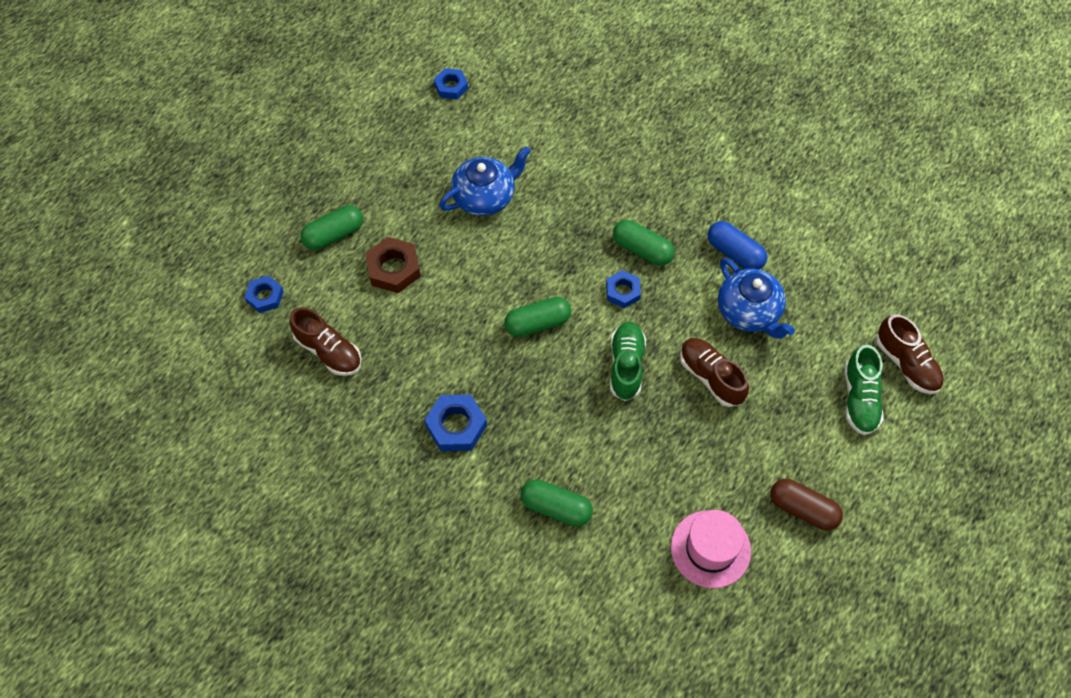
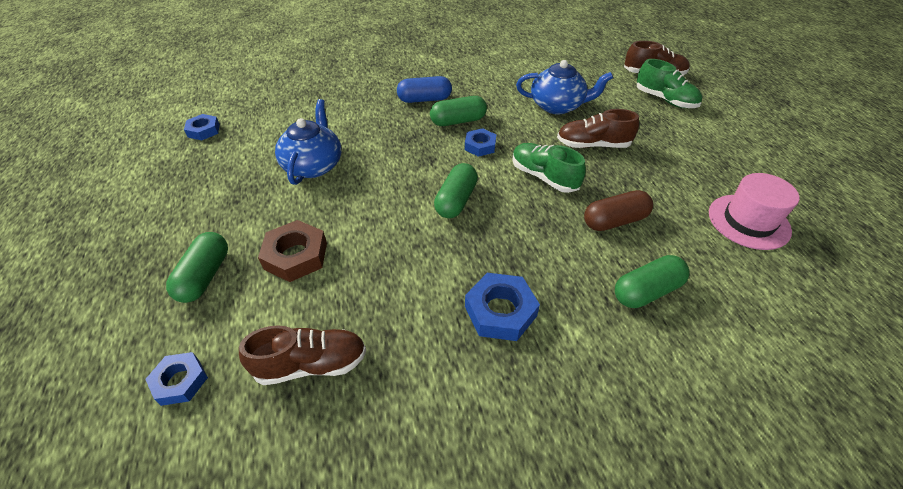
camera: 50 degrees left, 15 degrees down
(734, 253) = (507, 90): blue capsule -> blue capsule (424, 99)
(803, 509) = (738, 161): brown capsule -> brown capsule (614, 221)

